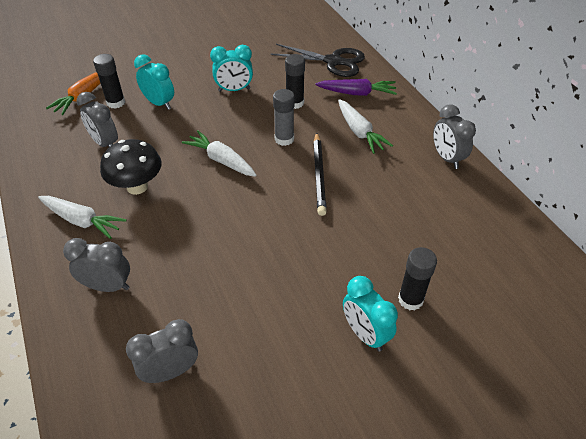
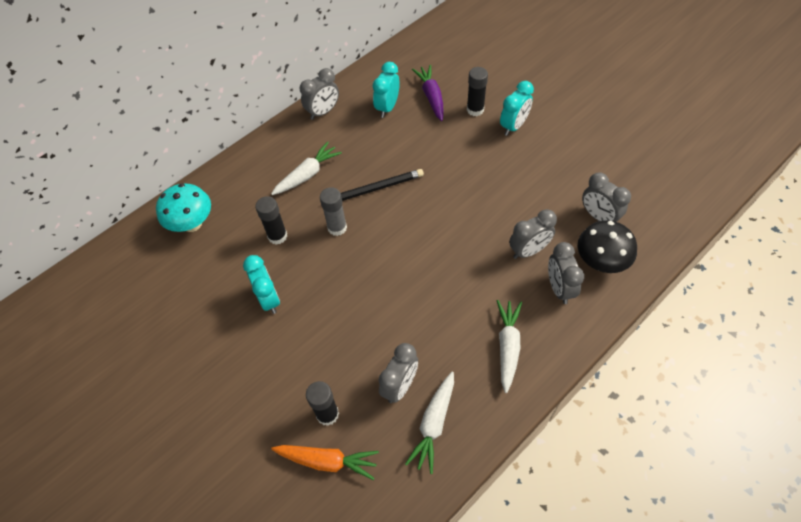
camera: 105 degrees left, 10 degrees up
(137, 187) = (447, 322): black mushroom -> black mushroom (600, 262)
(159, 103) = (315, 365): turquoise clock -> turquoise clock (387, 107)
(169, 276) = (528, 250): none -> grey clock
(221, 160) = (385, 267): white carrot -> white carrot (433, 424)
(333, 61) = (192, 224): black scissors -> turquoise mushroom
(357, 93) = (247, 190): purple carrot -> purple carrot (431, 96)

